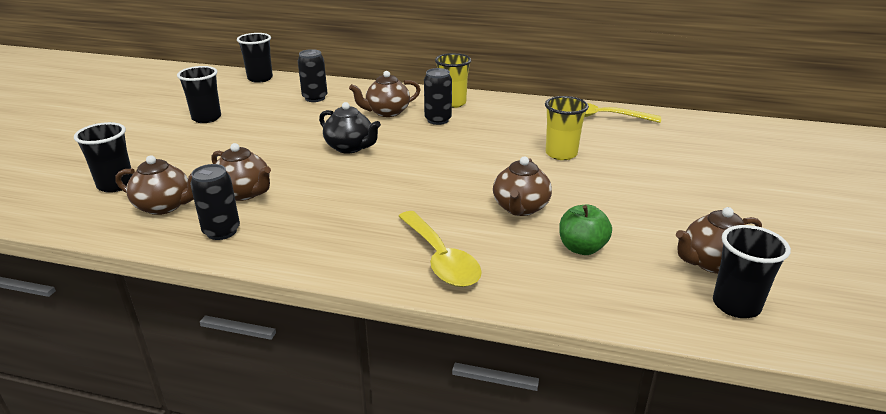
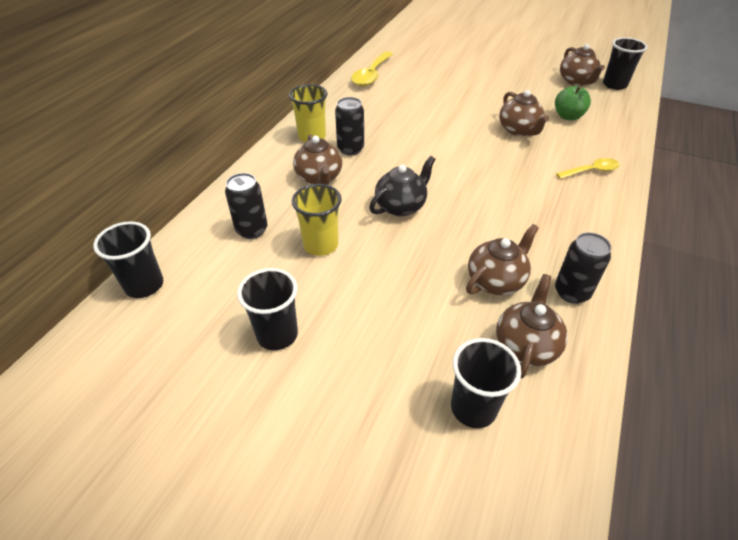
camera: 80 degrees left, 15 degrees up
(441, 259) = (591, 171): yellow spoon -> yellow spoon, size x0.62
(520, 208) = (519, 130): brown teapot -> brown teapot turned 45 degrees clockwise
(561, 154) = (434, 101): yellow cup -> yellow cup (321, 245)

